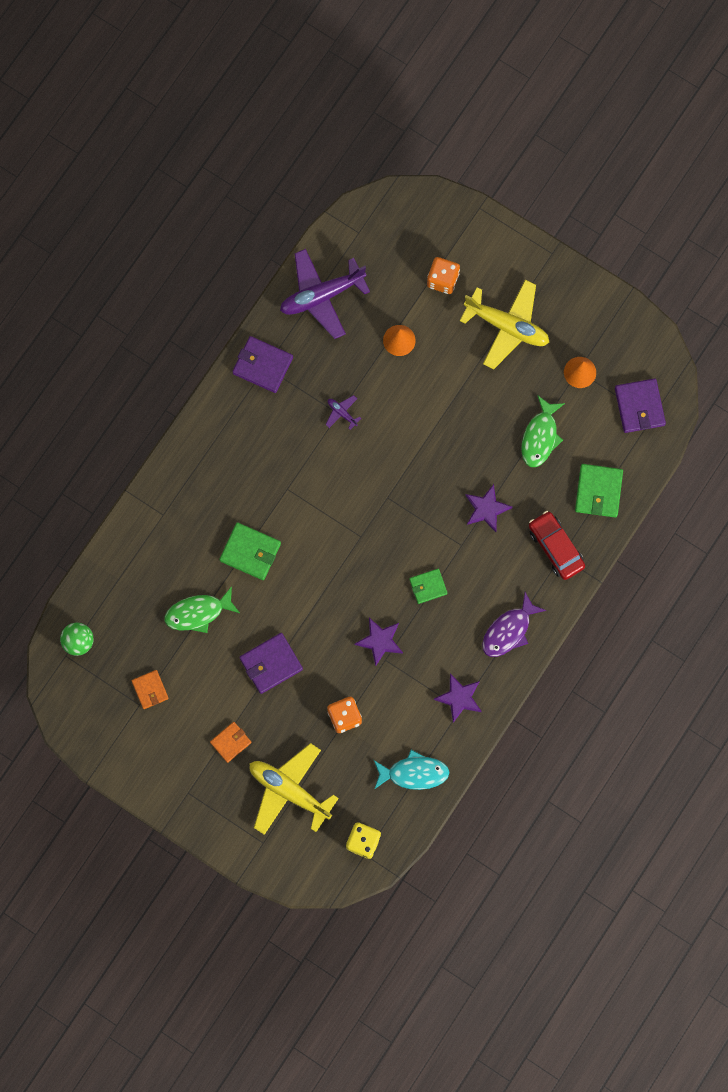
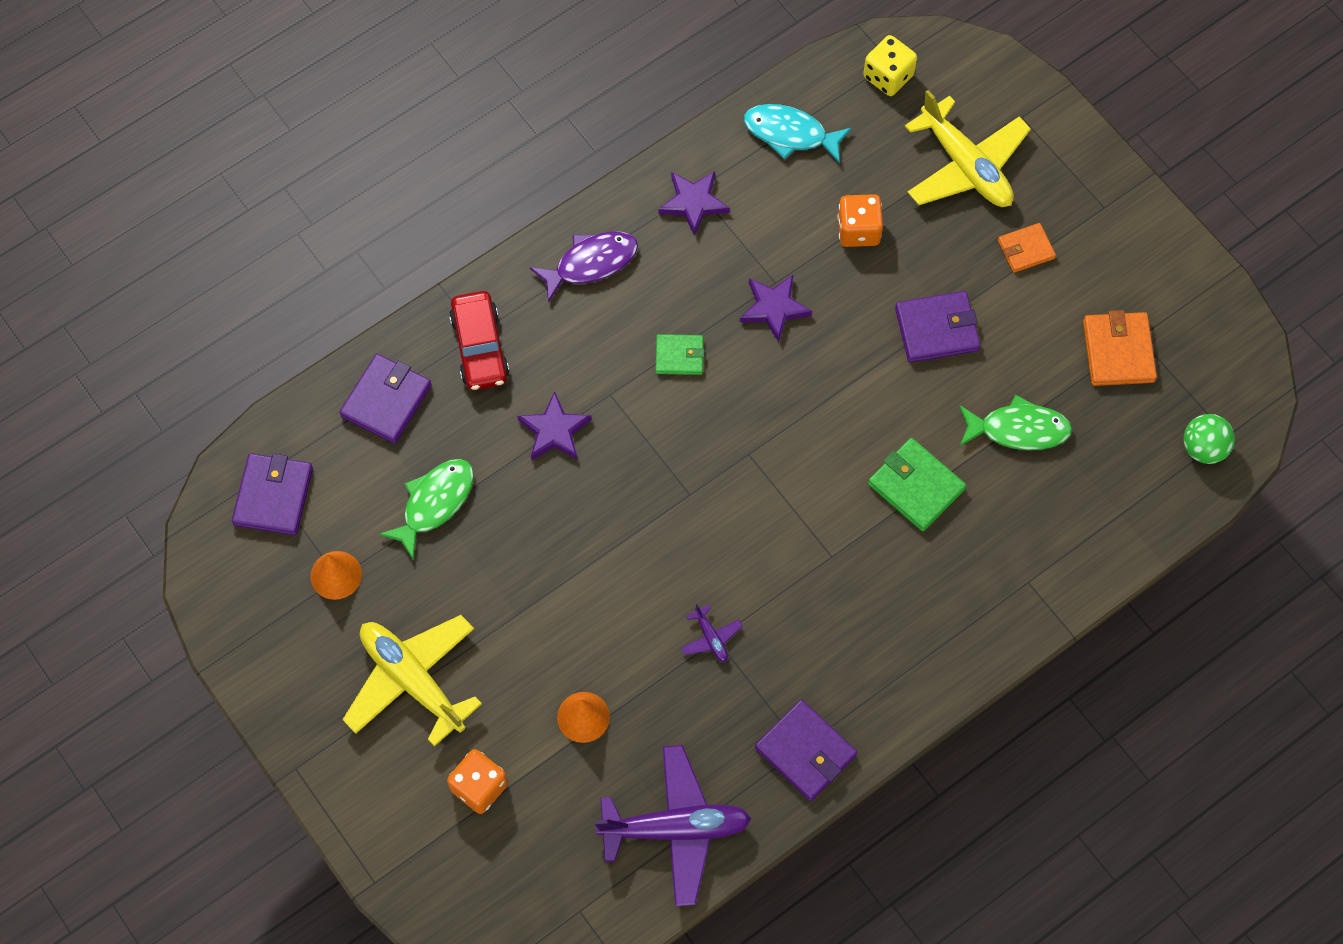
camera: 160 degrees left, 10 degrees down
(150, 690) = (1118, 351): orange wallet -> orange wallet, size x1.56
(598, 491) = (386, 400): green wallet -> purple wallet

